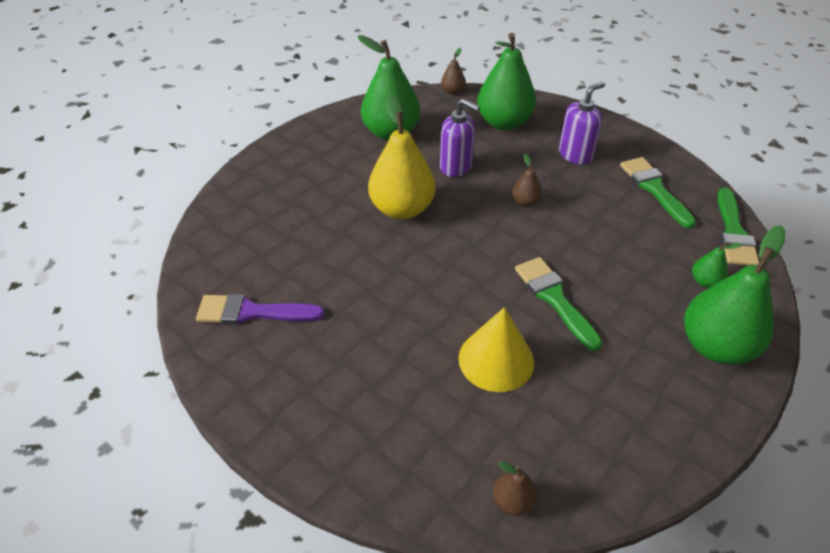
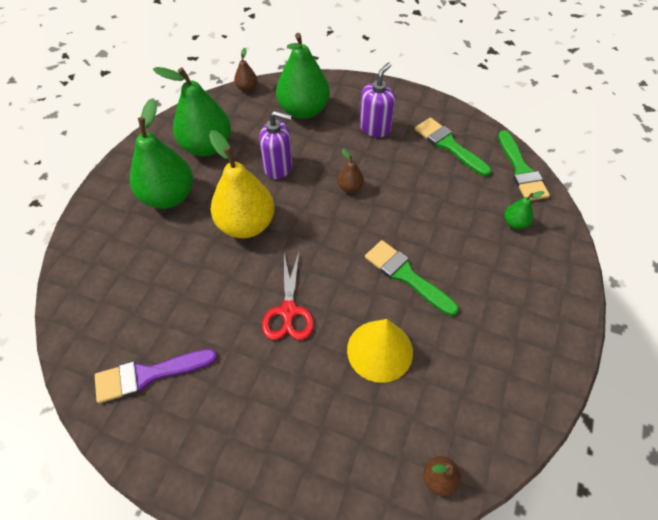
camera: 20 degrees left, 10 degrees up
(413, 296) = (288, 311): none -> red scissors
(715, 346) = (541, 281): green pear -> green pear (168, 197)

